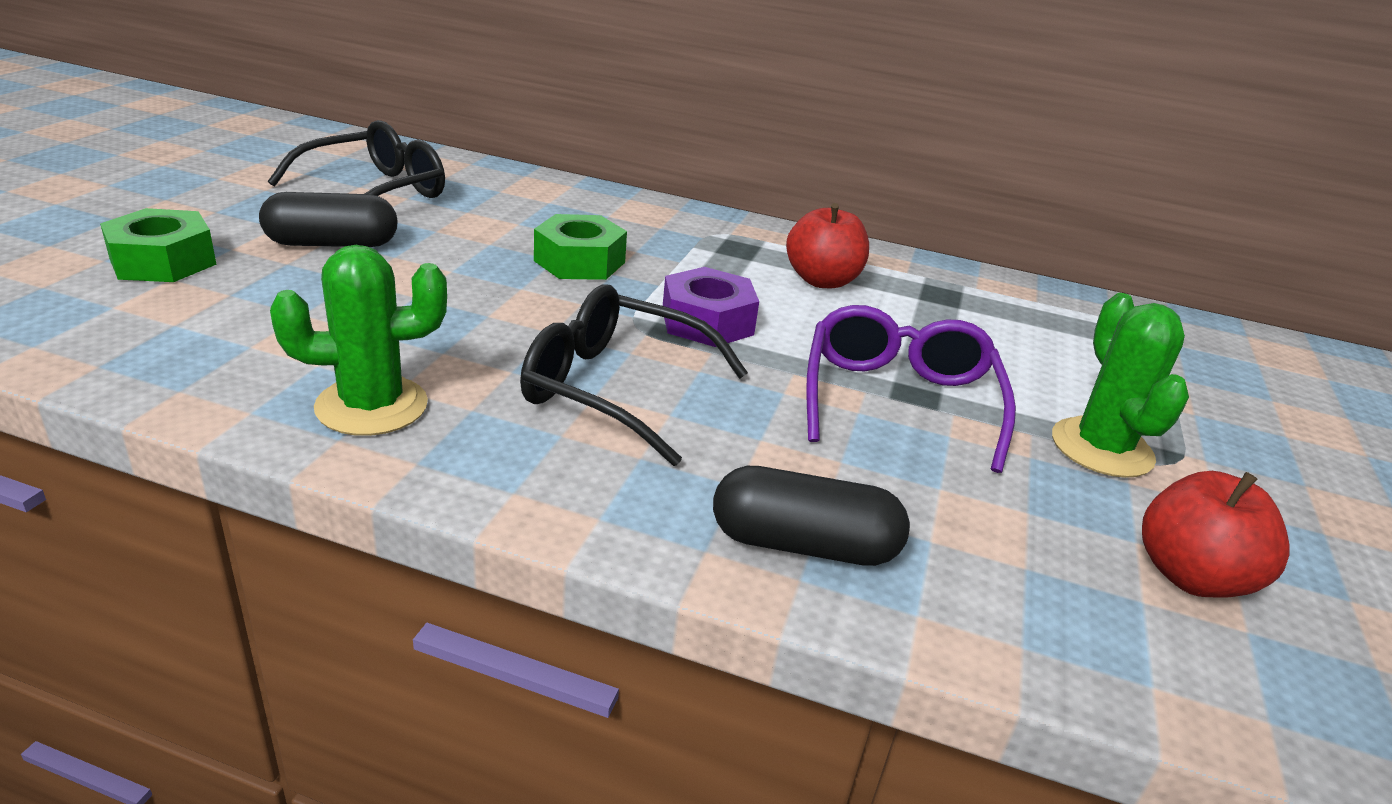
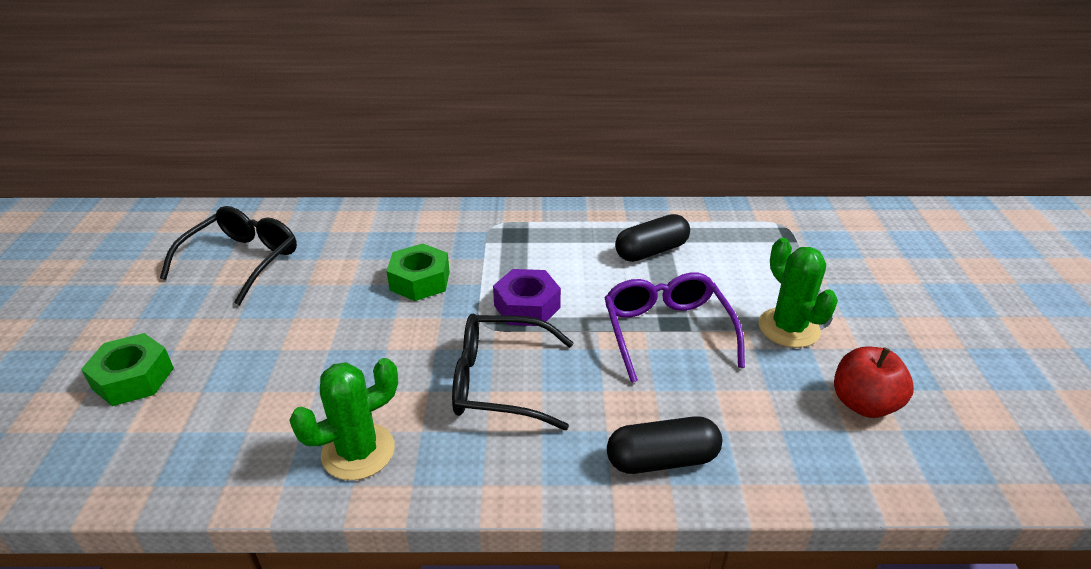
camera: 15 degrees left, 5 degrees up
(332, 244) = (243, 321): black capsule -> black capsule (651, 251)
(822, 280) = (579, 246): red apple -> none

